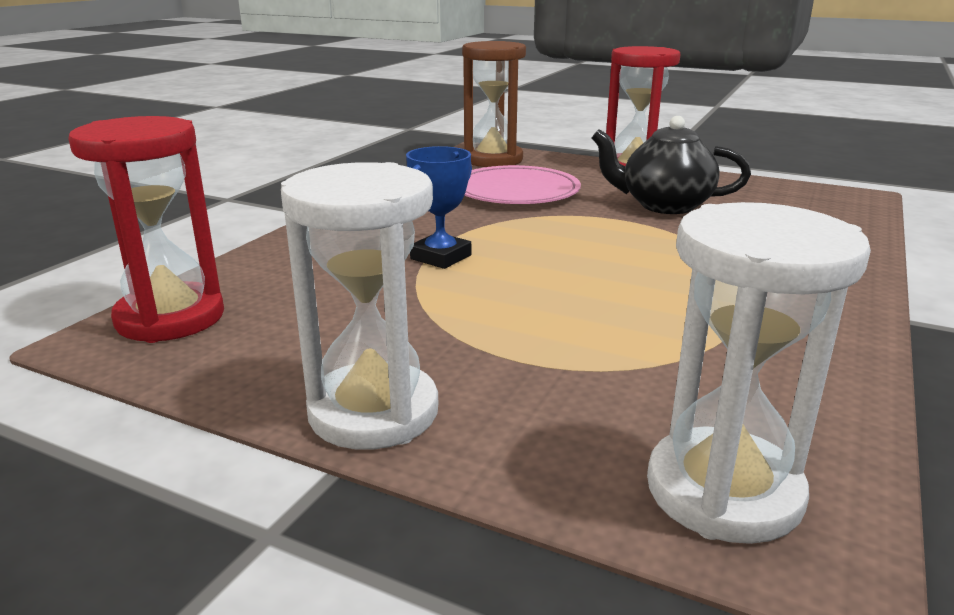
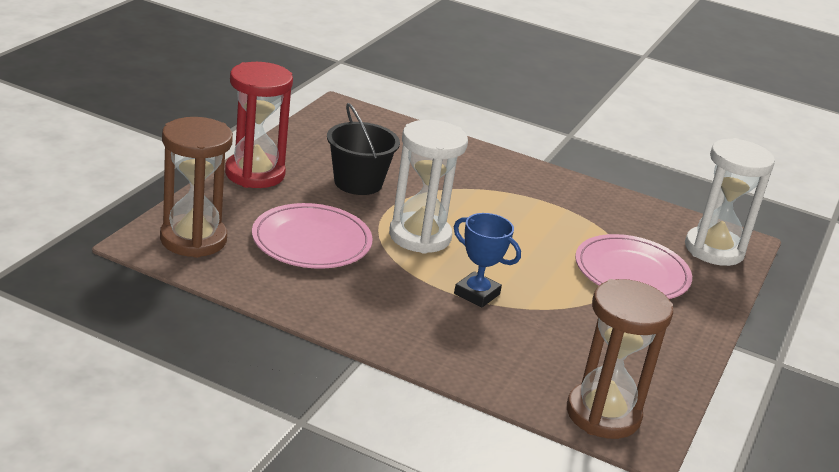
camera: 95 degrees left, 5 degrees up
(170, 318) = (603, 414): red hourglass -> brown hourglass
(373, 412) = (689, 330): white hourglass -> white hourglass (420, 236)
(553, 370) = (631, 272): none -> pink plate
(664, 205) = (358, 183): black teapot -> black bucket

